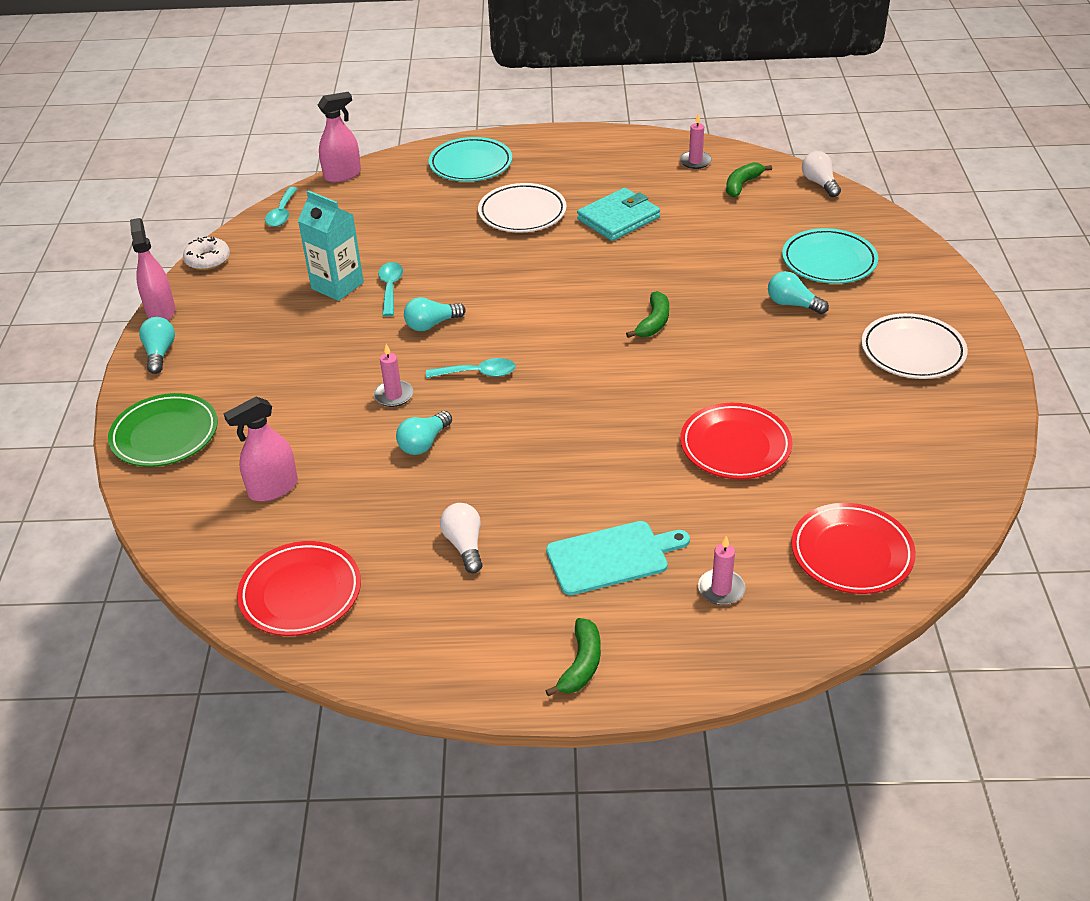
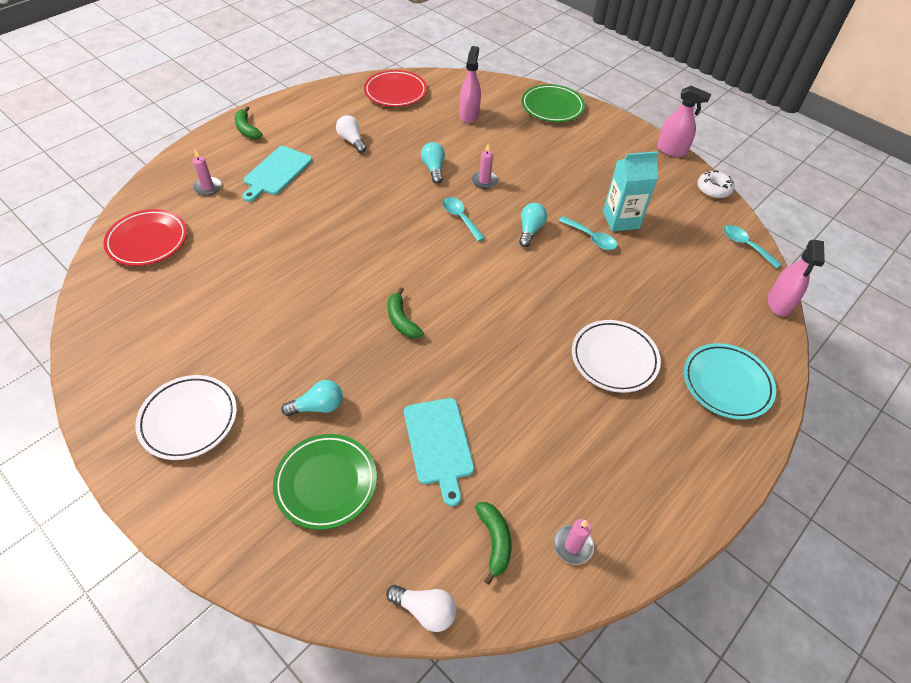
camera: 130 degrees right, 10 degrees up
(160, 353) = (627, 133): turquoise light bulb -> none
(464, 545) = (352, 141): white light bulb -> white light bulb turned 150 degrees counterclockwise
(477, 373) = (460, 218): turquoise spoon -> turquoise spoon turned 105 degrees clockwise
(618, 218) = (542, 407): turquoise wallet -> none
(721, 239) = (439, 444): none -> turquoise cutting board
(735, 446) = (263, 264): red plate -> none
(829, 261) = (326, 483): turquoise plate -> green plate

